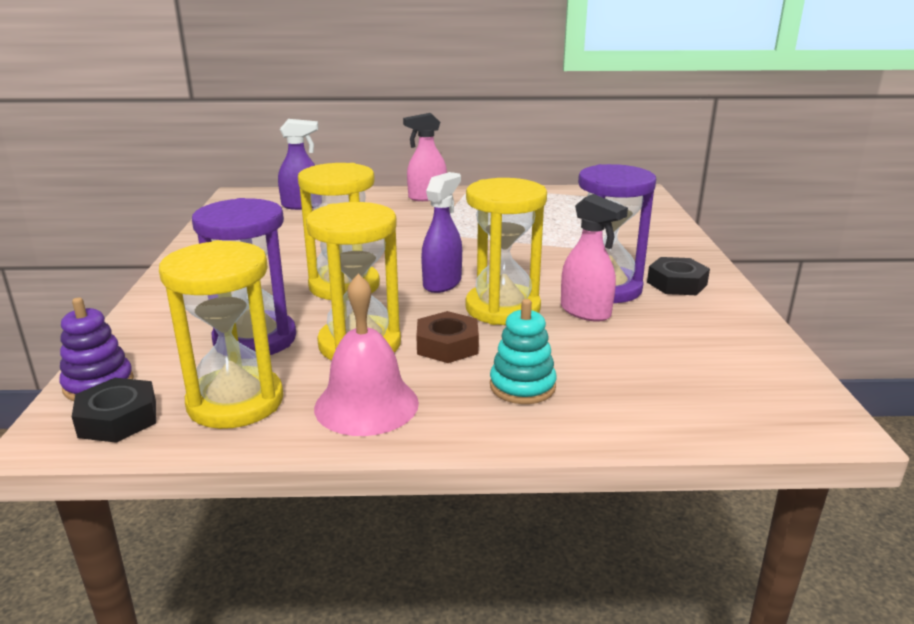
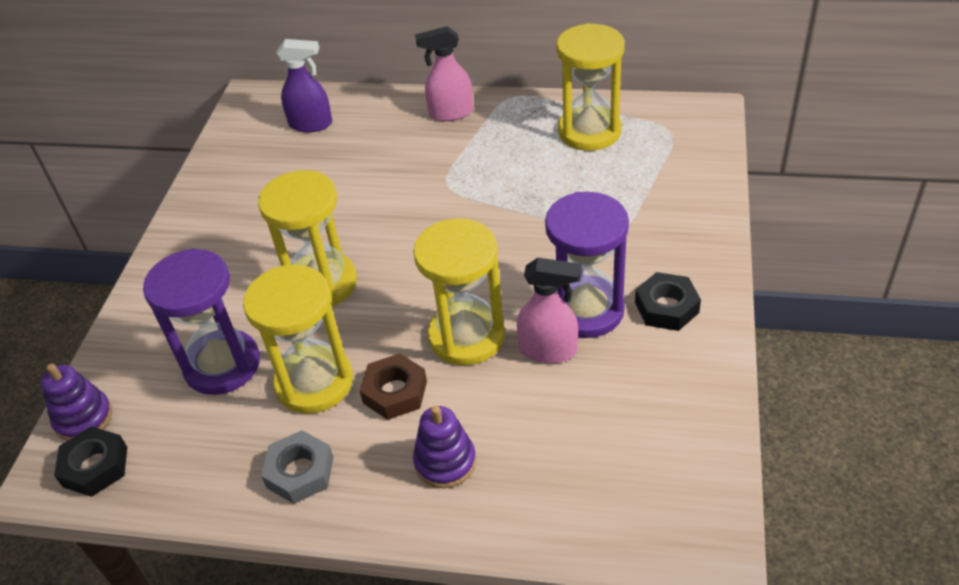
camera: 15 degrees right, 20 degrees up
(235, 402) = (191, 455): yellow hourglass -> yellow hourglass (589, 131)
(366, 405) = (300, 472): pink bell -> grey nut
(442, 283) = (419, 287): purple spray bottle -> none
(522, 386) = (445, 462): turquoise stacking toy -> purple stacking toy
(586, 312) = (549, 350): pink spray bottle -> pink spray bottle turned 45 degrees counterclockwise

